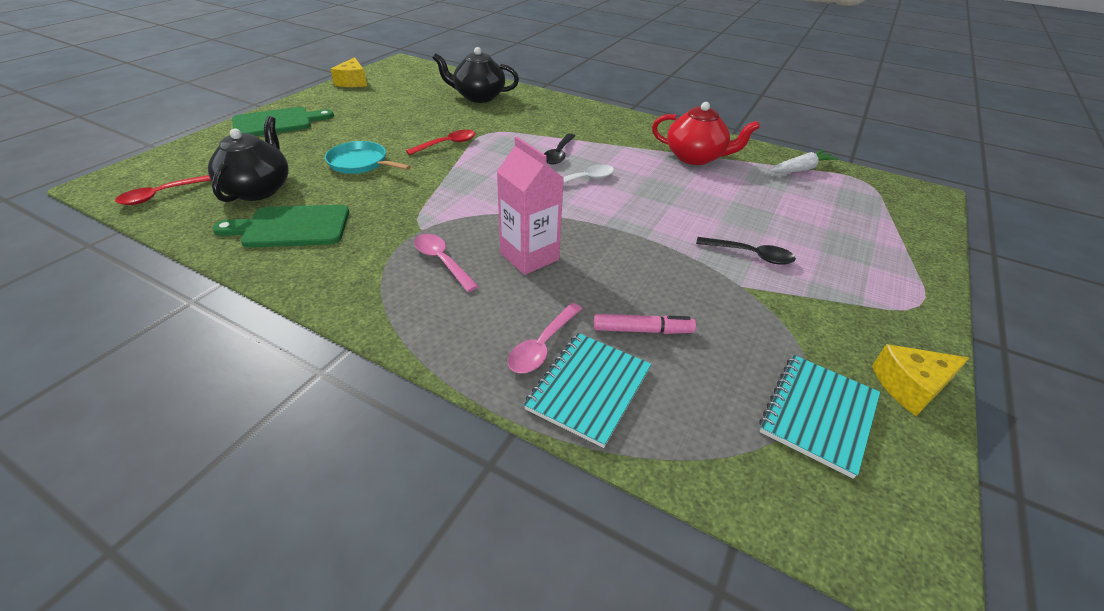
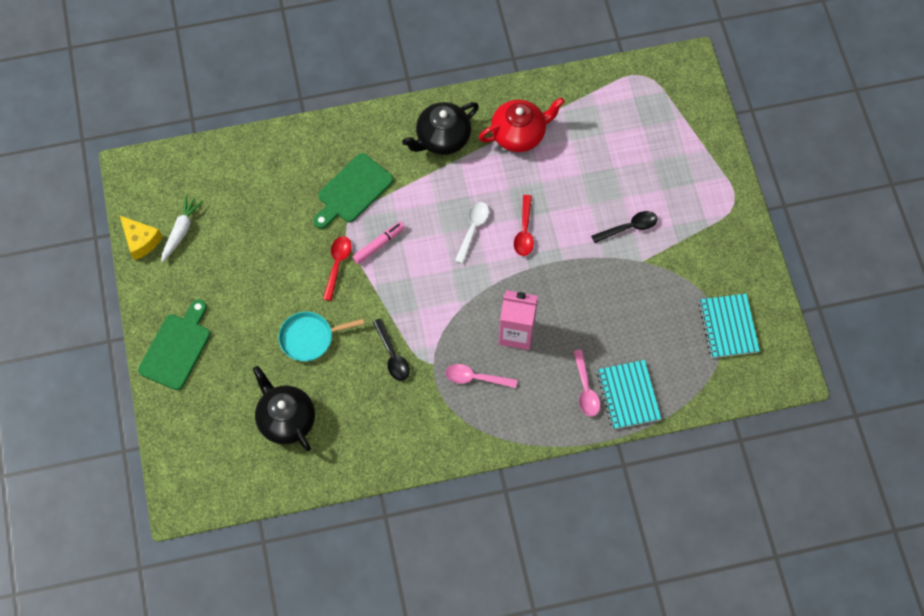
camera: 40 degrees left, 25 degrees up
(162, 195) = (235, 477): red spoon -> red spoon (524, 231)
(291, 227) = (358, 428): green cutting board -> green cutting board (353, 191)
(478, 97) = (276, 175): black teapot -> black teapot (442, 138)
(559, 154) = (426, 210): black spoon -> black spoon (392, 356)
(642, 330) = (620, 338): pink marker -> pink marker (379, 244)
(801, 169) = (597, 92): white carrot -> white carrot (181, 231)
(910, 386) = (755, 275): yellow cheese -> none

